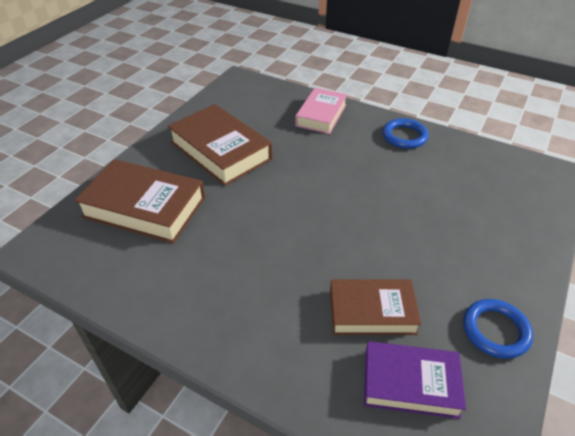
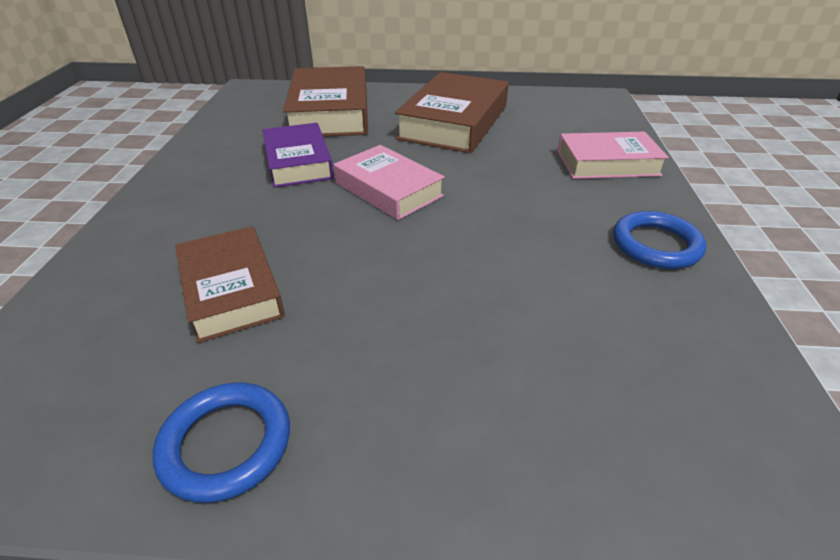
camera: 65 degrees right, 5 degrees down
(294, 210) = (388, 189): none -> pink book
(410, 383) = (106, 352): purple book -> purple book (298, 162)

